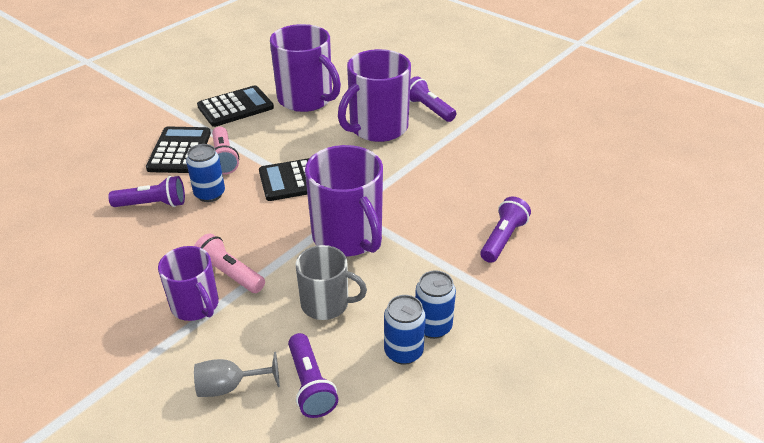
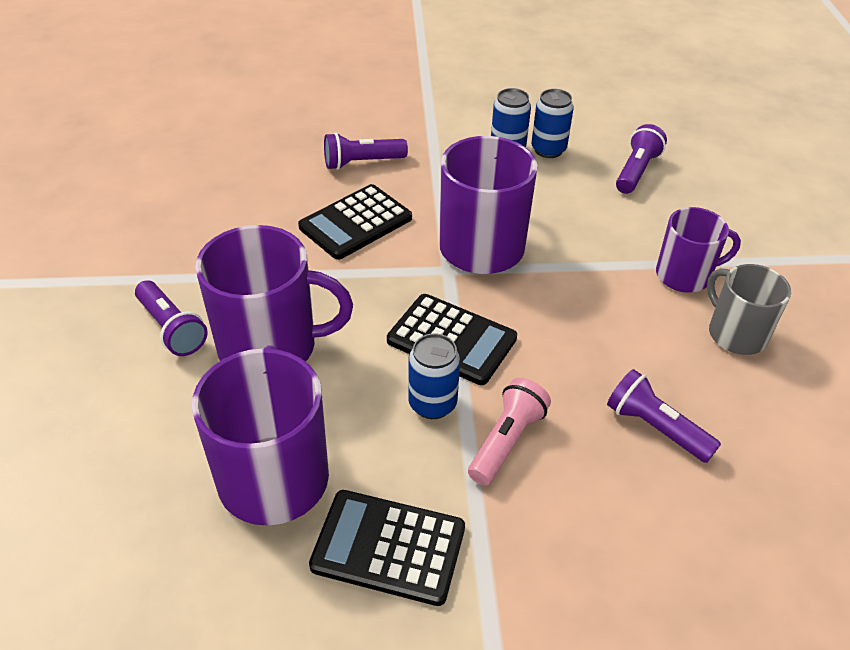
camera: 135 degrees left, 5 degrees up
(179, 151) = (554, 506): black calculator -> black calculator (355, 223)
(195, 305) = (684, 275): purple mug -> purple mug turned 75 degrees clockwise
(210, 194) = (573, 393): blue can -> blue can (432, 404)
(229, 274) = (630, 283): pink flashlight -> none
(229, 386) = (698, 203): grey goblet -> none
(326, 304) = (568, 208): grey mug -> grey mug (736, 334)
(428, 109) = (172, 329): purple flashlight -> purple flashlight turned 45 degrees counterclockwise

